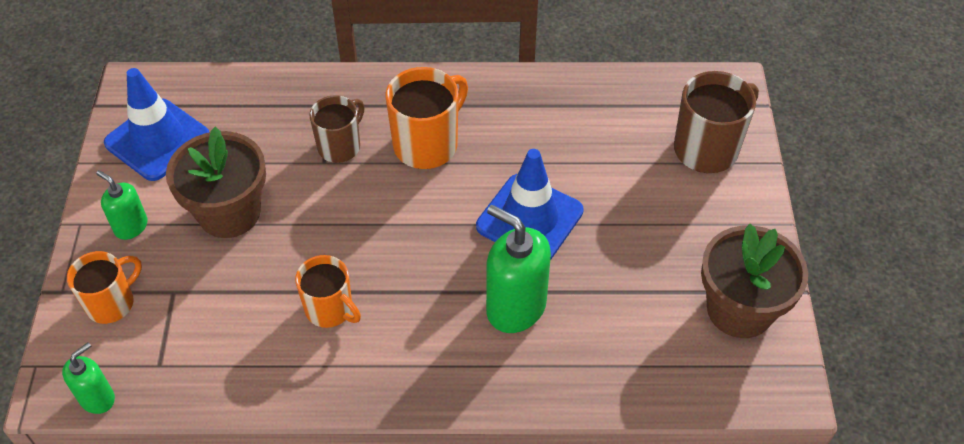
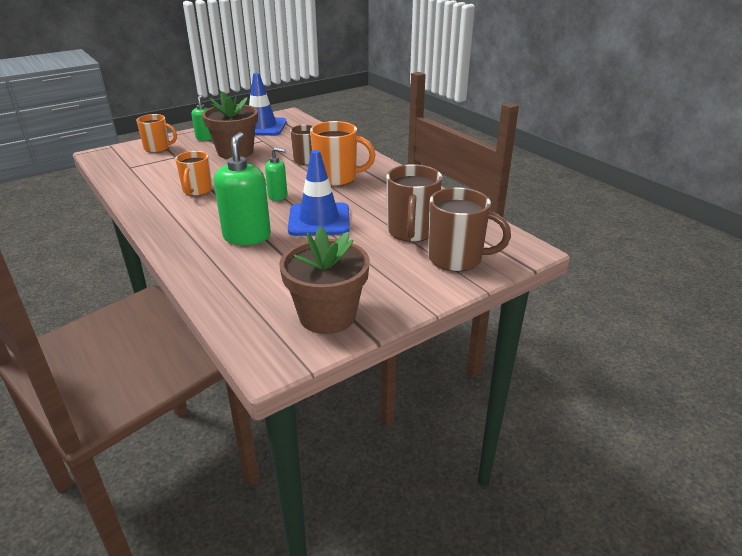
camera: 55 degrees right, 20 degrees down
(97, 398) = (101, 162): green soap dispenser -> green soap dispenser (278, 196)
(624, 152) = (411, 231): none -> brown mug

